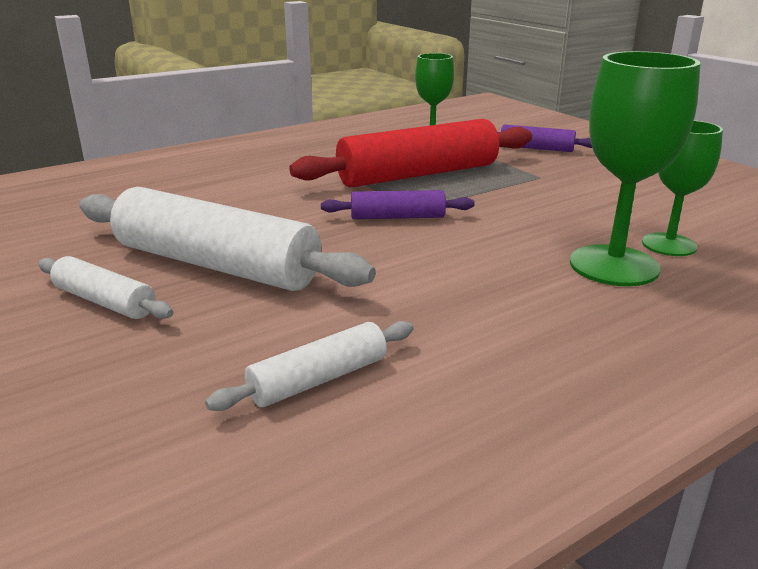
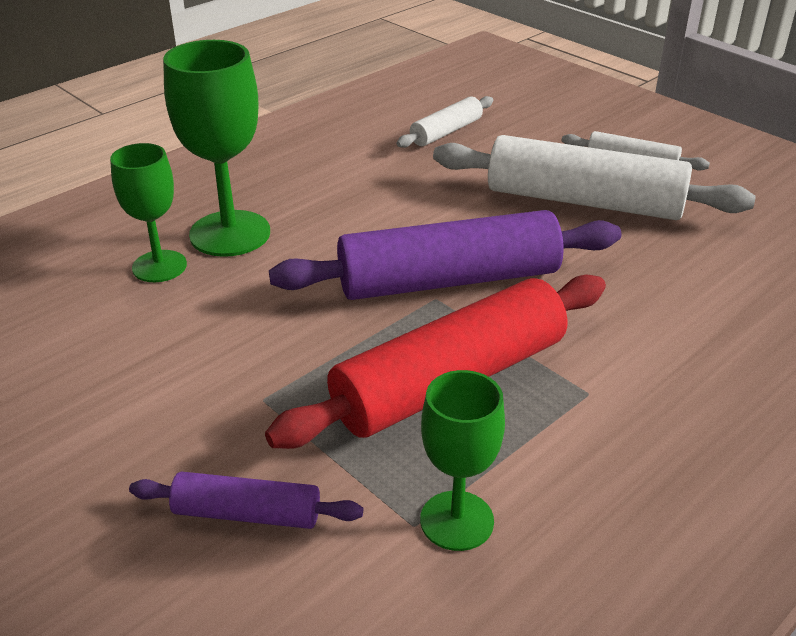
camera: 170 degrees right, 10 degrees up
(397, 217) = (448, 280): purple rolling pin -> purple rolling pin, size x2.01

